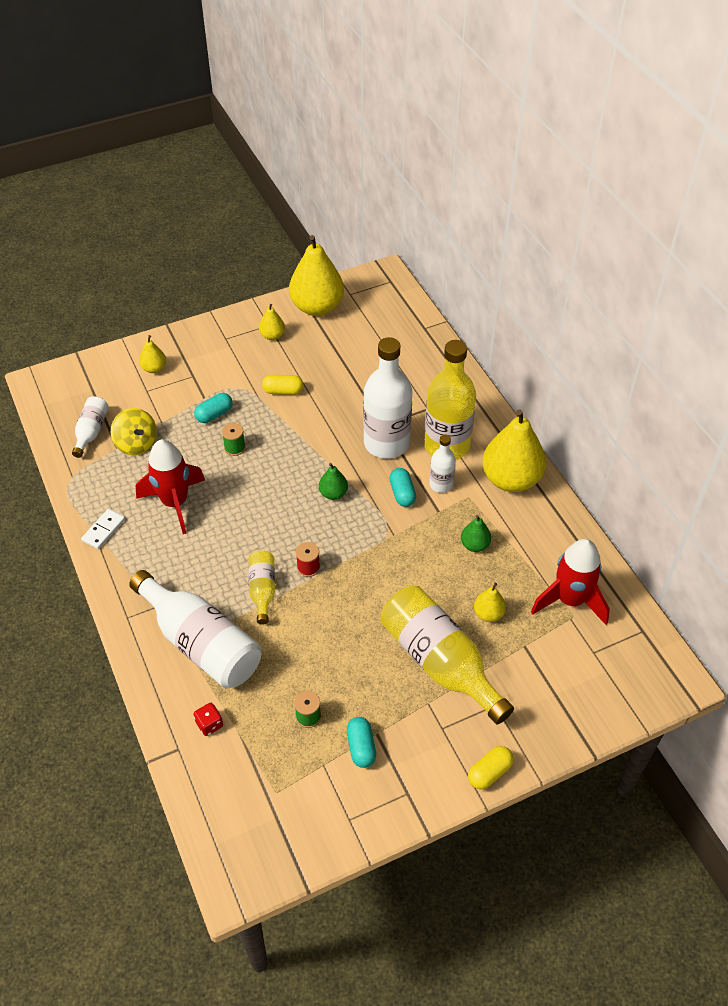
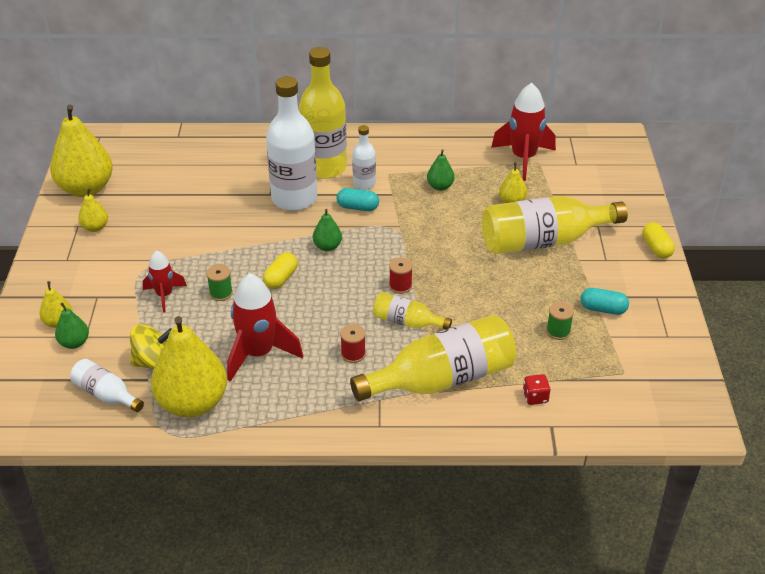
camera: 65 degrees left, 10 degrees down
(104, 530) = (254, 417): white domino -> none
(136, 388) = (74, 343): none -> green pear
(201, 643) = (442, 379): white bottle -> yellow bottle
(203, 566) = (353, 354): none -> red spool
(214, 414) = (164, 295): turquoise capsule -> red rocket
(283, 391) = (176, 241): yellow capsule -> yellow capsule (281, 278)
(511, 479) = (386, 147): yellow pear -> yellow pear (193, 403)

